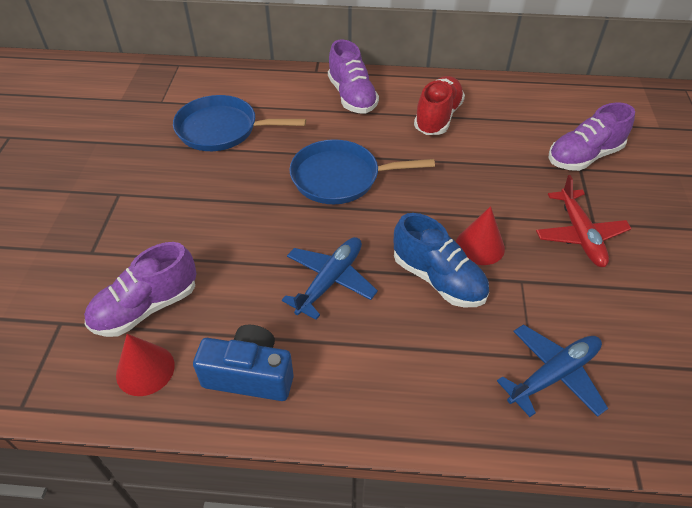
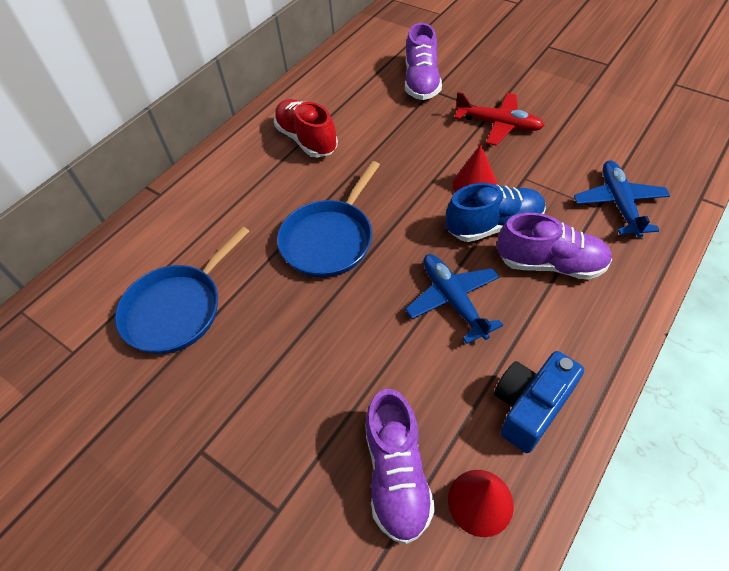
camera: 55 degrees left, 5 degrees up
(352, 97) = (225, 184): purple shoe -> purple shoe (550, 264)

